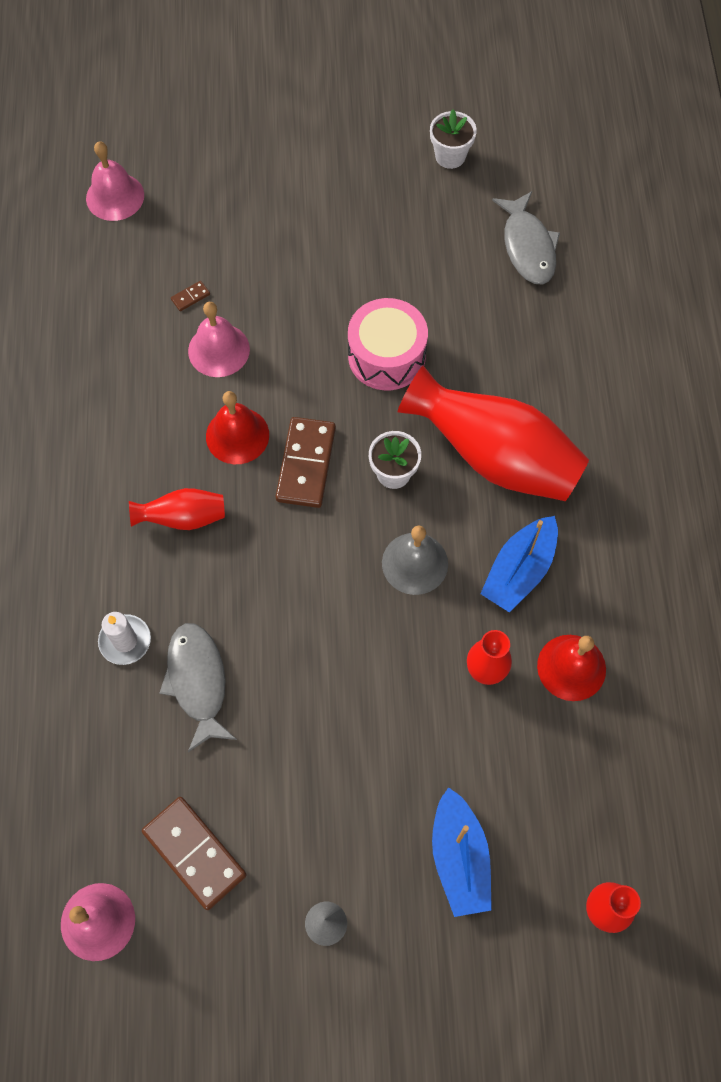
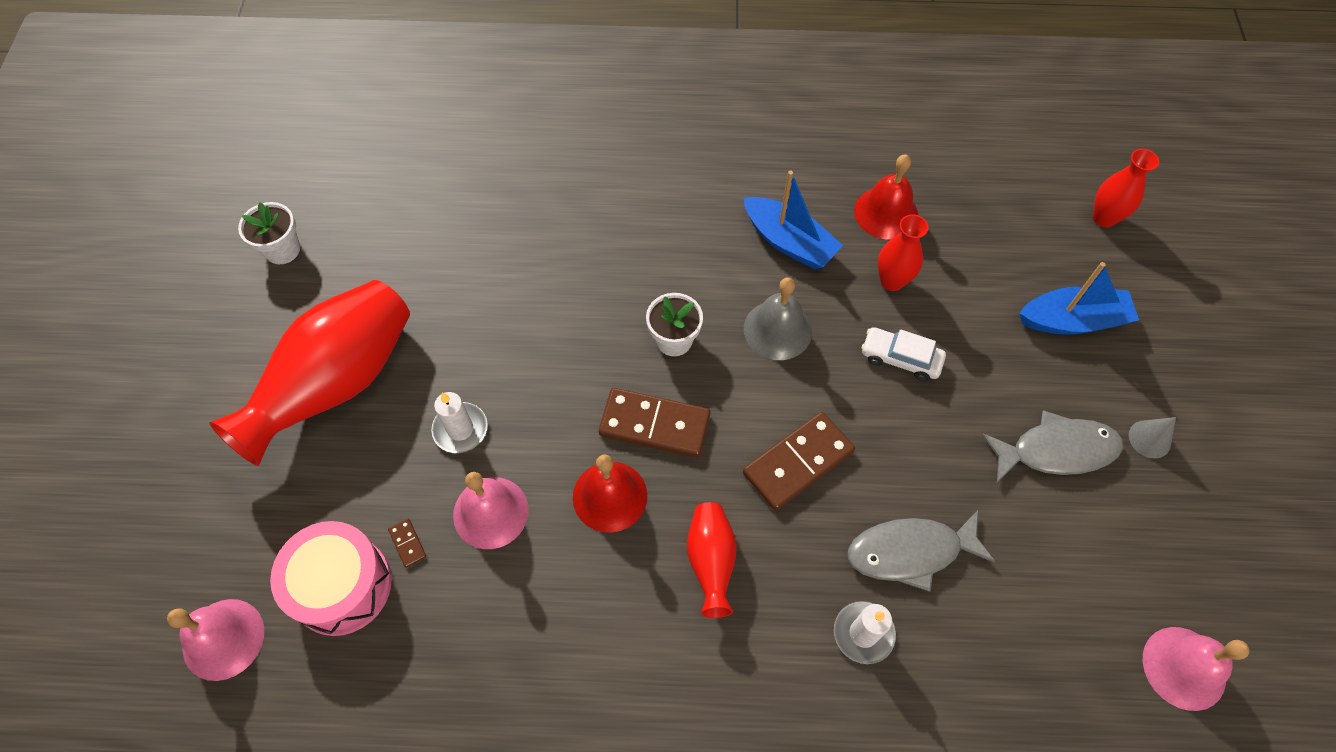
camera: 85 degrees left, 5 degrees down
(194, 853) = (1098, 562): brown domino -> brown domino (798, 462)
(290, 317) = (460, 429): none -> white candle
(386, 356) = (530, 334): pink drum -> pink drum (342, 586)
(395, 678) = (900, 358): none -> white car
(494, 457) = (664, 249): red vase -> red vase (338, 384)
(528, 247) = (421, 193): grey fish -> grey fish (1056, 450)

